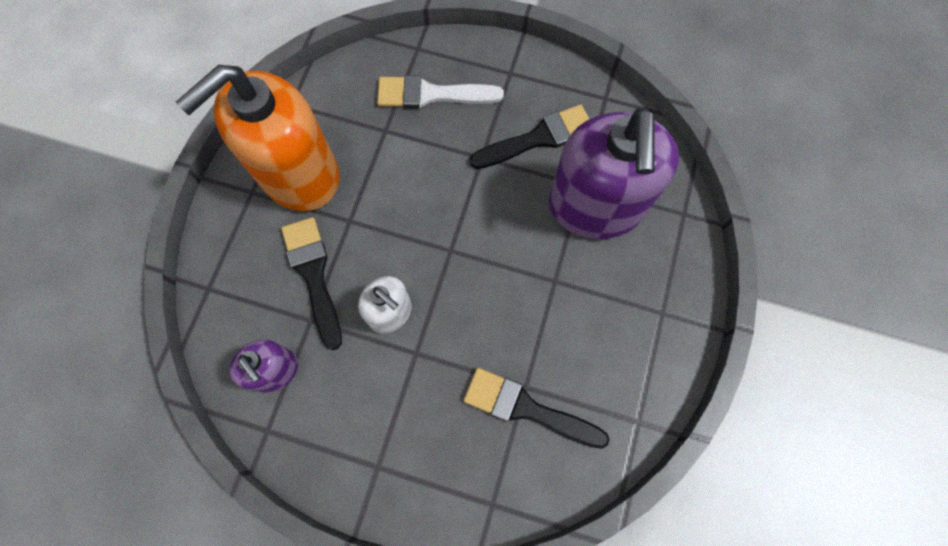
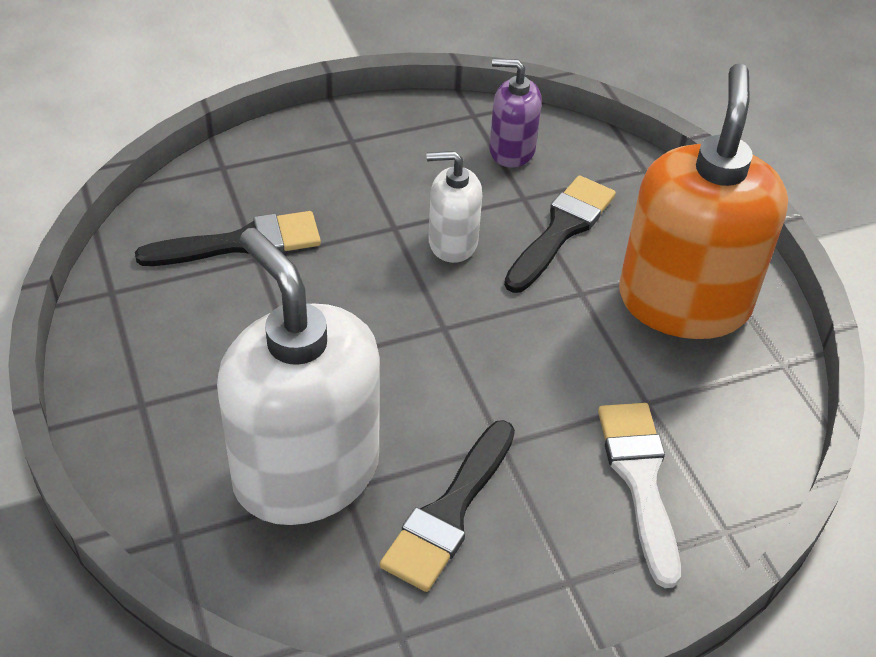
camera: 140 degrees right, 25 degrees down
(313, 275) = (561, 230): black brush -> black brush turned 90 degrees counterclockwise
(431, 94) = (640, 480): white brush -> white brush turned 60 degrees counterclockwise
(595, 206) = (306, 472): purple soap dispenser -> white soap dispenser

